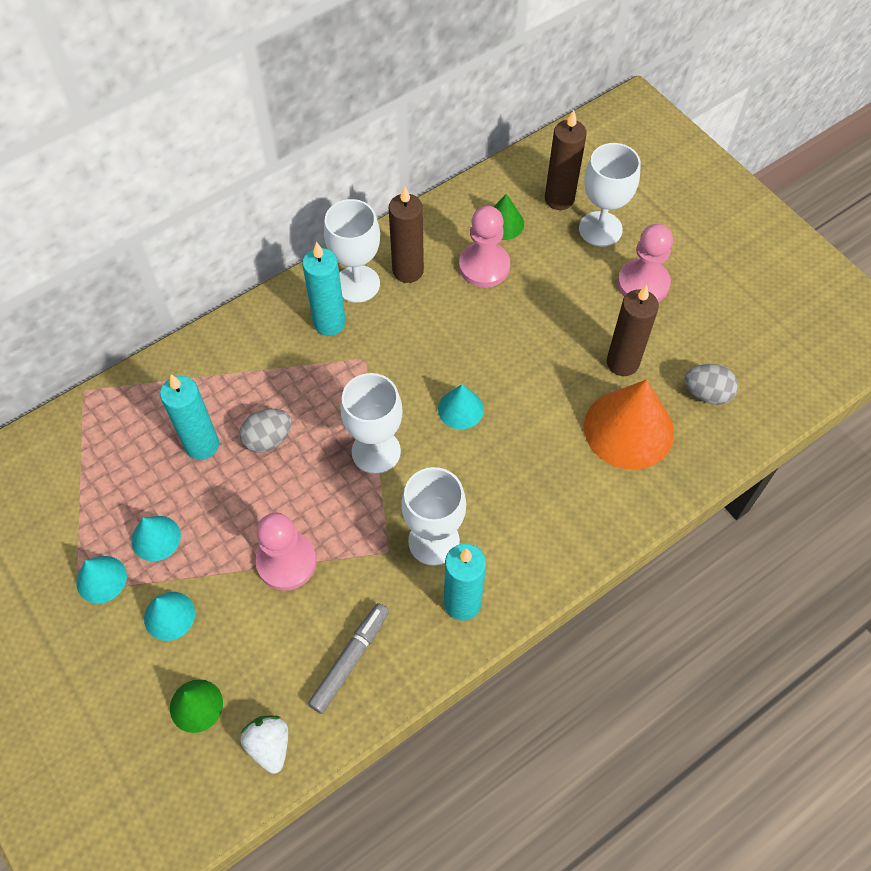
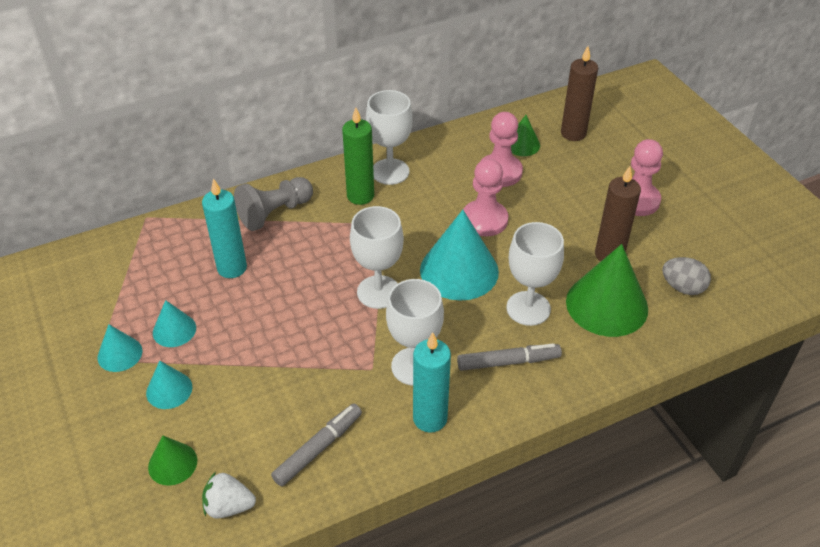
camera: 10 degrees right, 15 degrees down
(234, 362) = (274, 213): none -> grey pawn
(268, 439) = (288, 271): grey egg -> none
(269, 745) = (229, 506): white strawberry -> white strawberry turned 75 degrees counterclockwise
(286, 562) = (281, 364): pink pawn -> pink pawn (484, 220)
(329, 323) = (360, 196): turquoise candle -> green candle
(408, 271) = (434, 167): brown candle -> none
(460, 409) = (459, 270): turquoise cone -> turquoise cone, size x1.94
(533, 519) = (508, 362): none -> grey marker
(600, 229) = (605, 158): white goblet -> white goblet (528, 308)
(628, 429) = (607, 305): orange cone -> green cone

